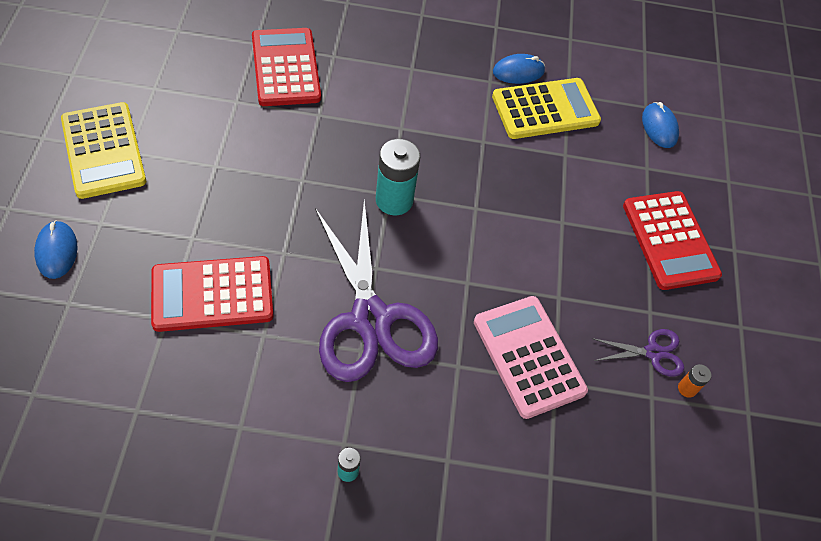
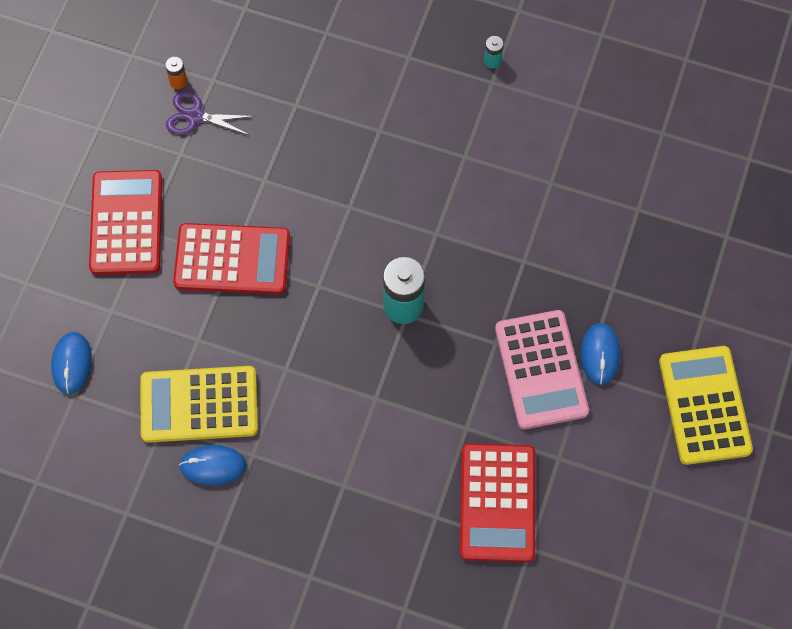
camera: 160 degrees left, 10 degrees up
(56, 251) = (742, 291): blue mouse -> blue mouse (600, 354)
(212, 294) = (595, 227): red calculator -> red calculator (232, 259)
(370, 319) = (451, 183): purple scissors -> none
(528, 356) = (313, 129): pink calculator -> pink calculator (541, 370)

